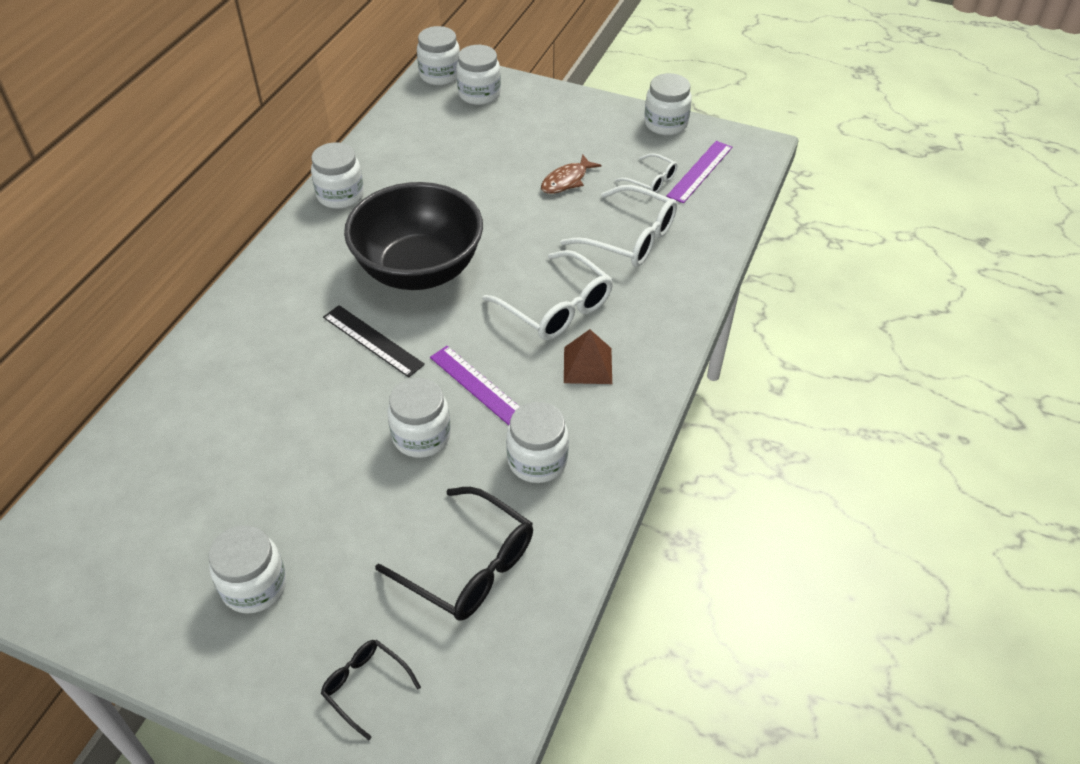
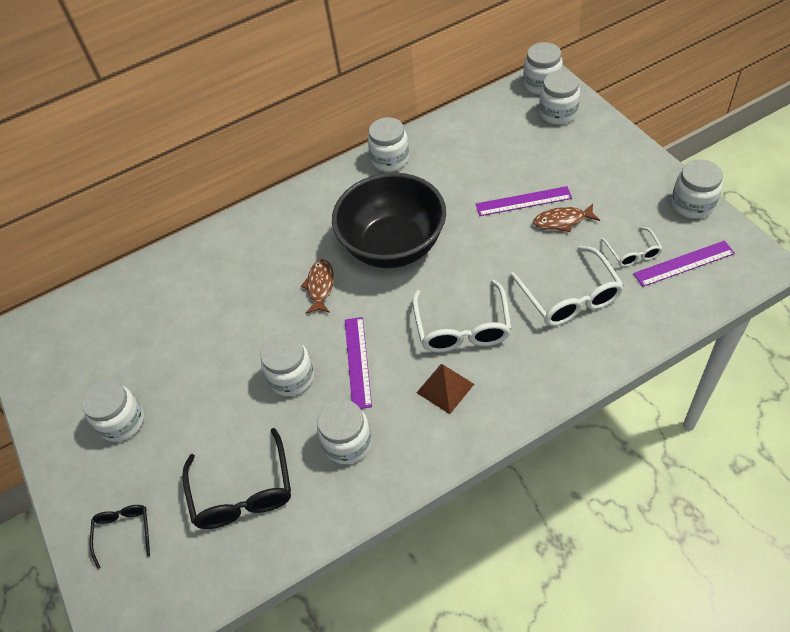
camera: 45 degrees right, 5 degrees up
(373, 340) = (320, 286): black ruler -> brown fish
(515, 179) = (523, 201): none -> purple ruler

